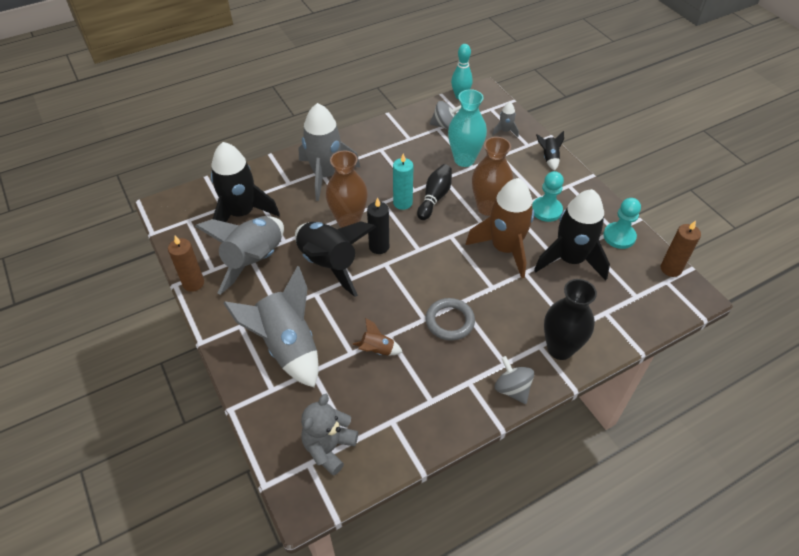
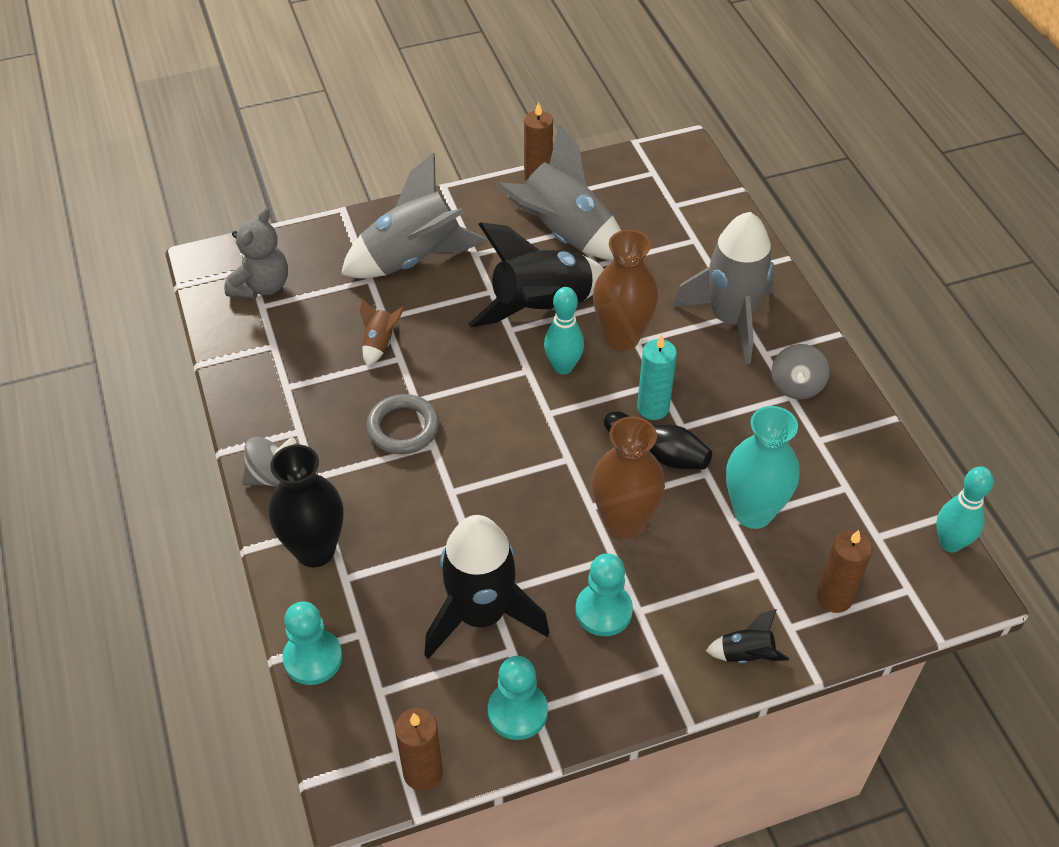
camera: 100 degrees right, 0 degrees up
(241, 213) = (658, 224): black rocket -> none
(329, 447) = (261, 286): grey teddy bear -> grey teddy bear turned 75 degrees clockwise
(379, 246) = (563, 367): black candle -> turquoise bowling pin
(444, 125) = (855, 500): grey spinning top -> grey spinning top (796, 386)
(505, 131) = (834, 597): grey rocket -> brown candle
(505, 249) = (525, 526): brown rocket -> none
(631, 332) = (313, 658): none -> turquoise pawn

